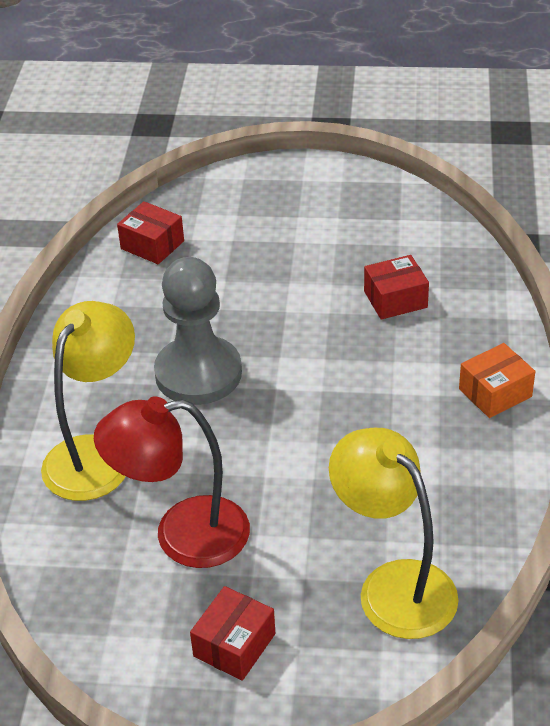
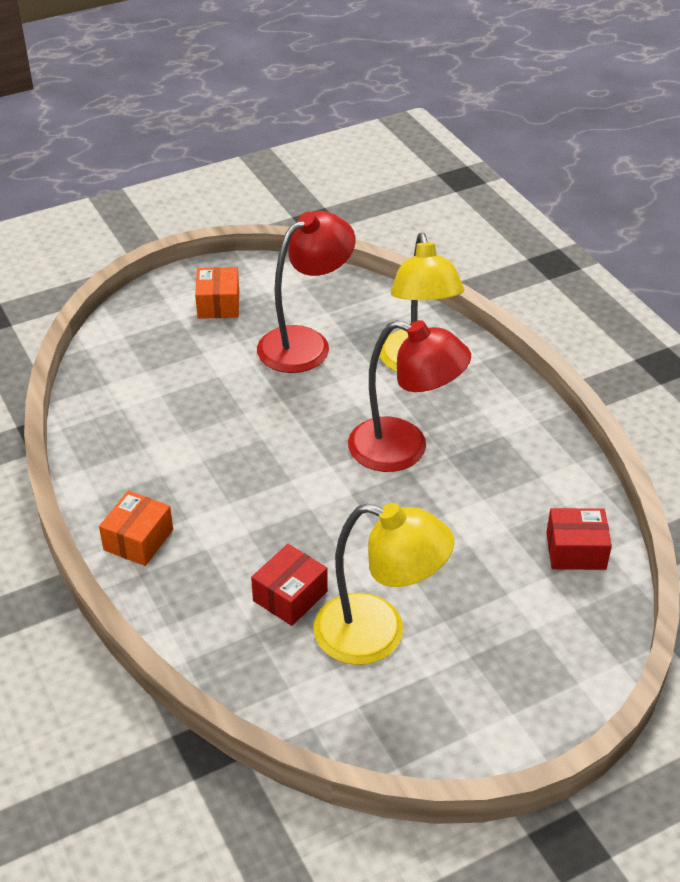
camera: 145 degrees right, 0 degrees up
(198, 373) = (404, 449): grey pawn -> red lamp
(234, 645) = (218, 304): red box -> orange box
(393, 585) = (137, 371): yellow lamp -> yellow lamp (378, 634)

